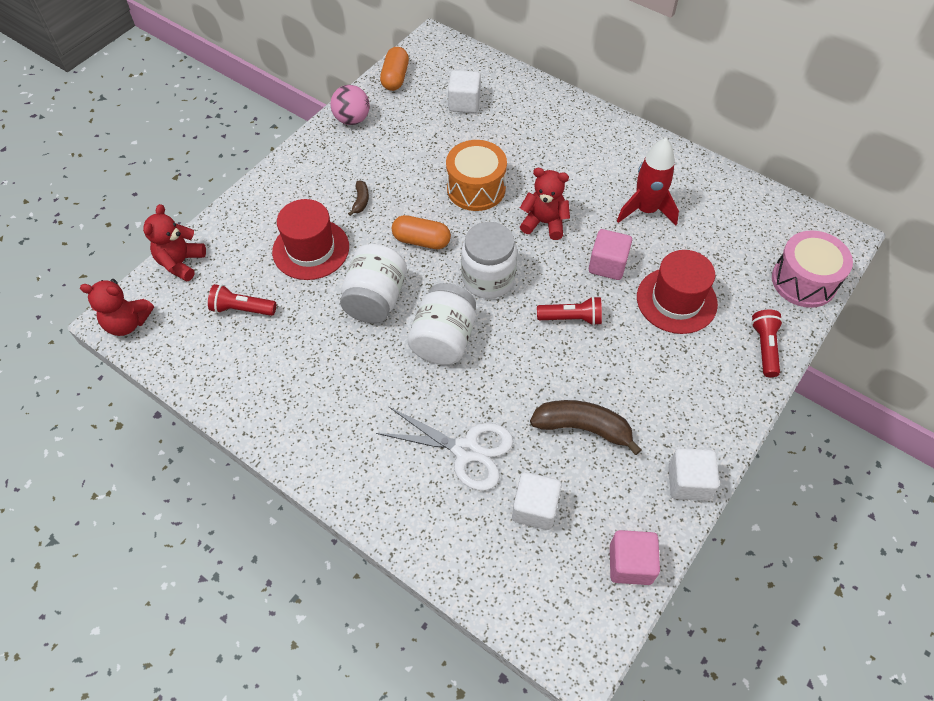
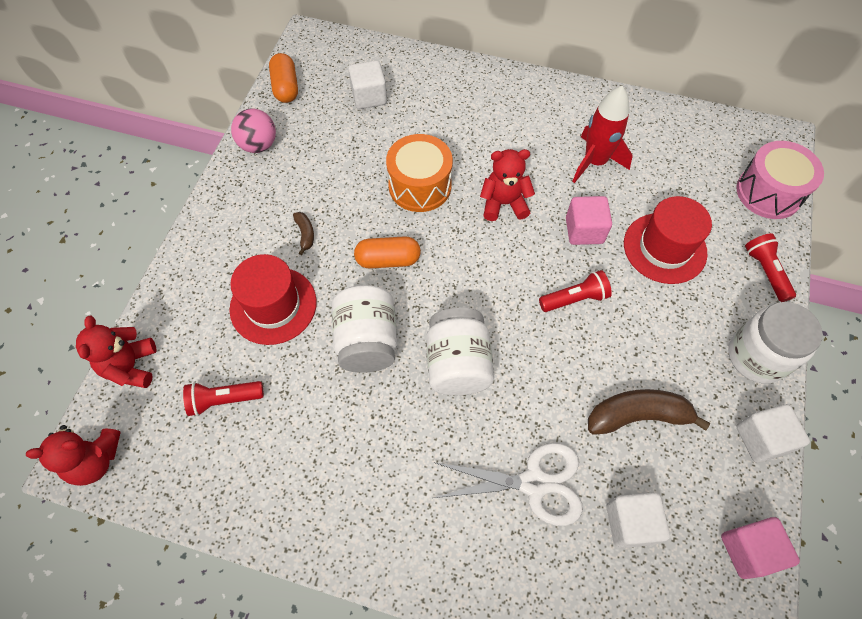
camera: 20 degrees left, 5 degrees up
(488, 279) = (474, 281): white jar -> white jar (757, 356)

